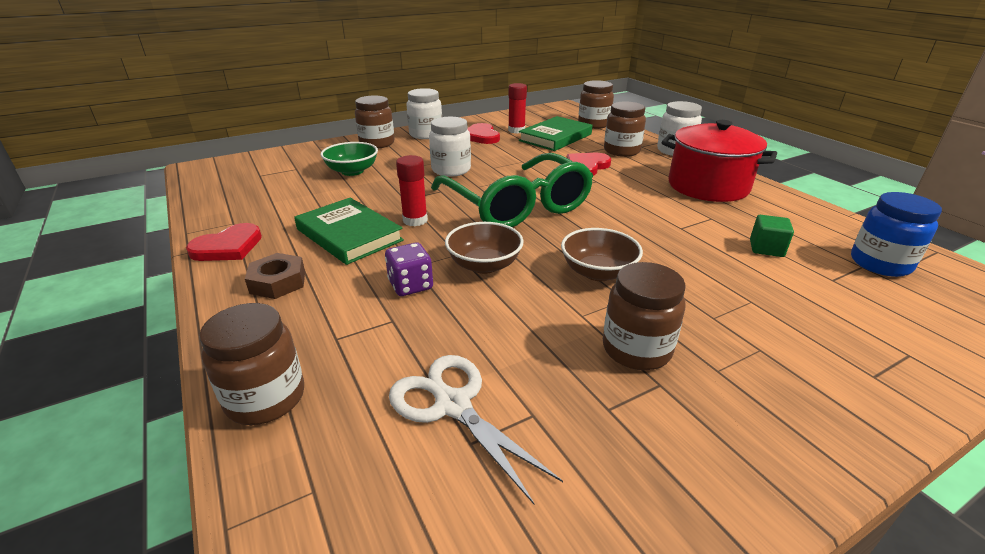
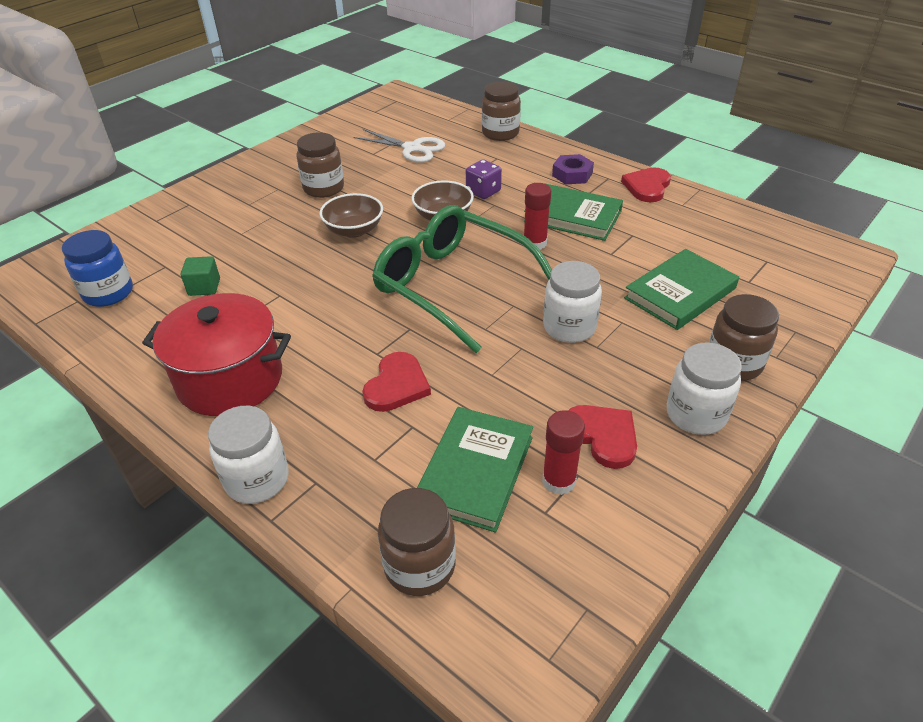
camera: 160 degrees right, 10 degrees up
(278, 282) = (572, 174): brown nut -> purple nut
(352, 171) = (680, 293): green bowl -> green book
(621, 151) = (350, 450): brown jar -> none

